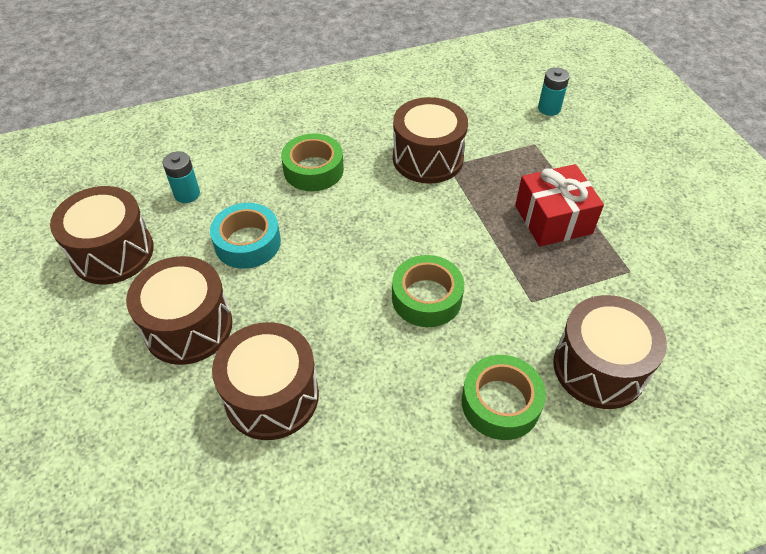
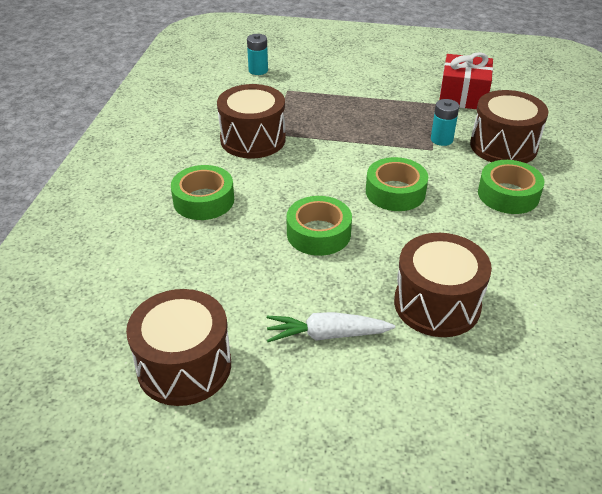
camera: 60 degrees left, 10 degrees down
(187, 194) = (153, 288): turquoise battery -> turquoise battery (441, 139)
(188, 326) = (327, 335): brown drum -> white carrot
(247, 243) = (256, 267): turquoise tape -> none
(319, 265) = (318, 233): none -> green tape
(553, 219) = (367, 112): red gift -> red gift (463, 96)

